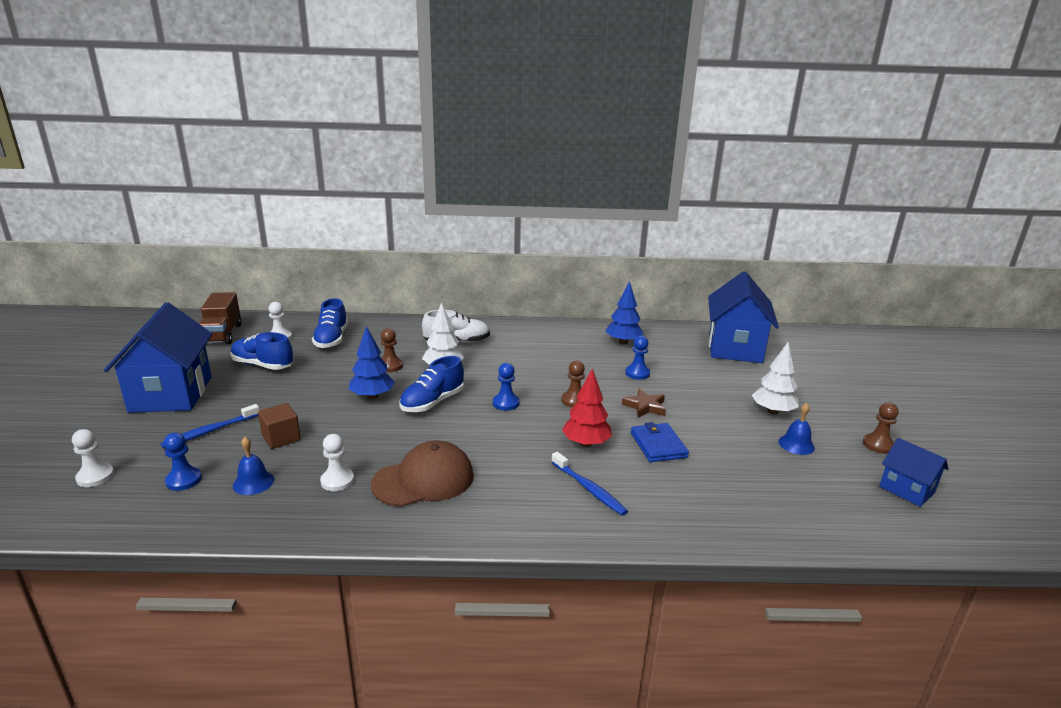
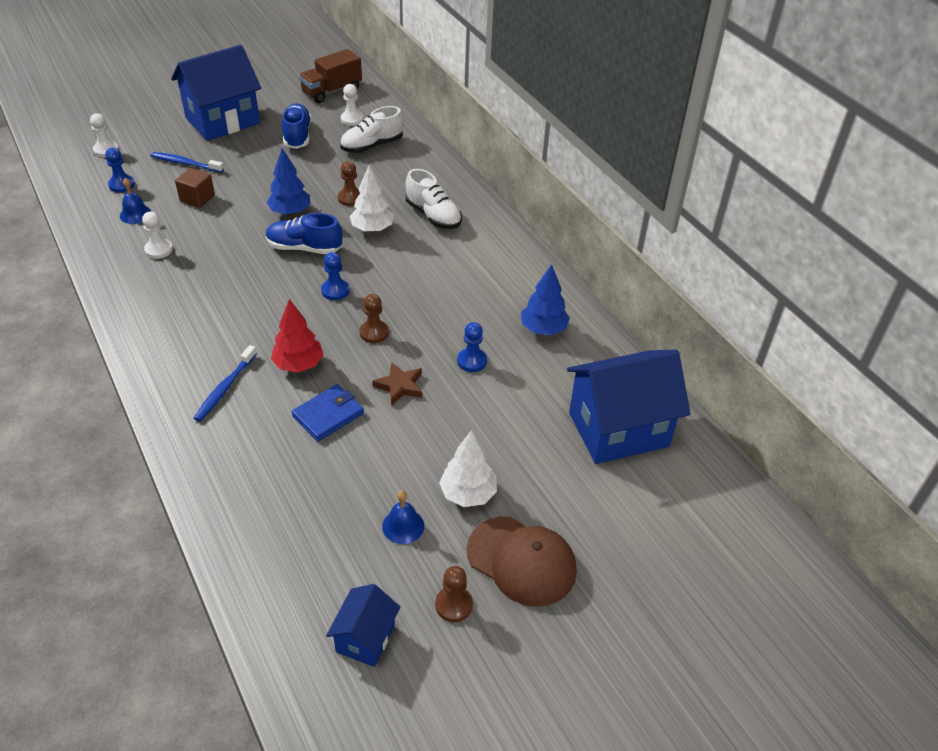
camera: 60 degrees right, 20 degrees up
(331, 339) = (372, 146): blue shoe -> white shoe
(423, 480) = (184, 291): brown cap -> brown cap (521, 561)

